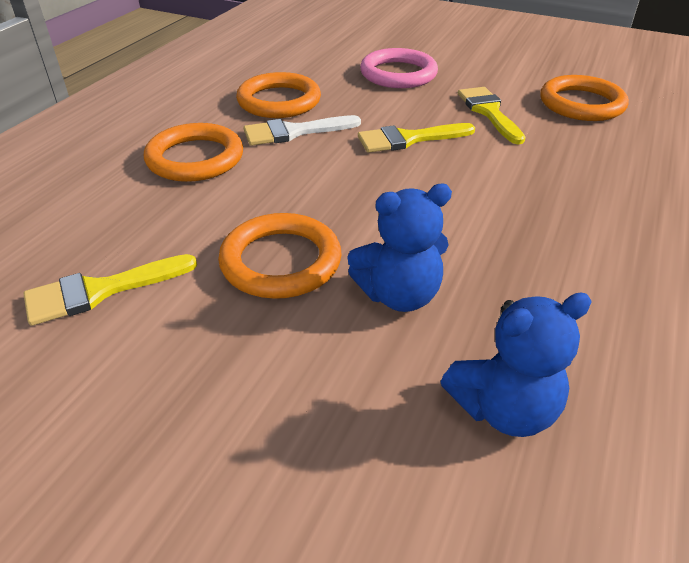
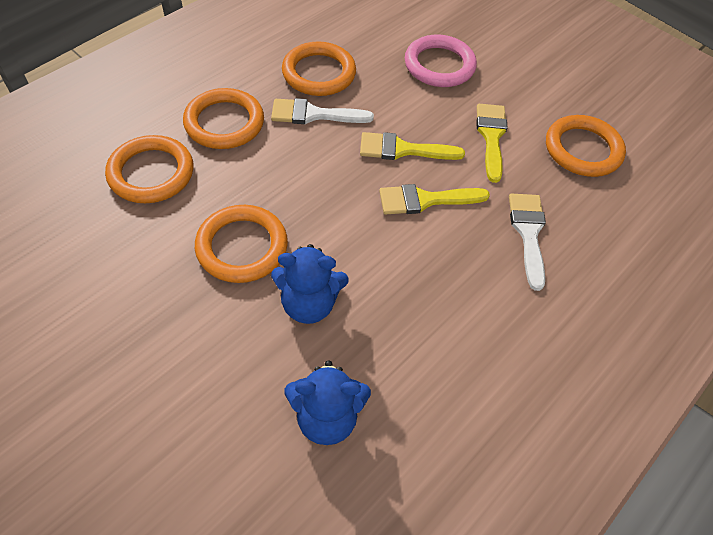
camera: 15 degrees right, 15 degrees up
(100, 291) = (112, 234): yellow brush -> yellow brush (425, 200)
(126, 220) = (151, 173): none -> orange ring
(586, 174) = (528, 233): none -> white brush

